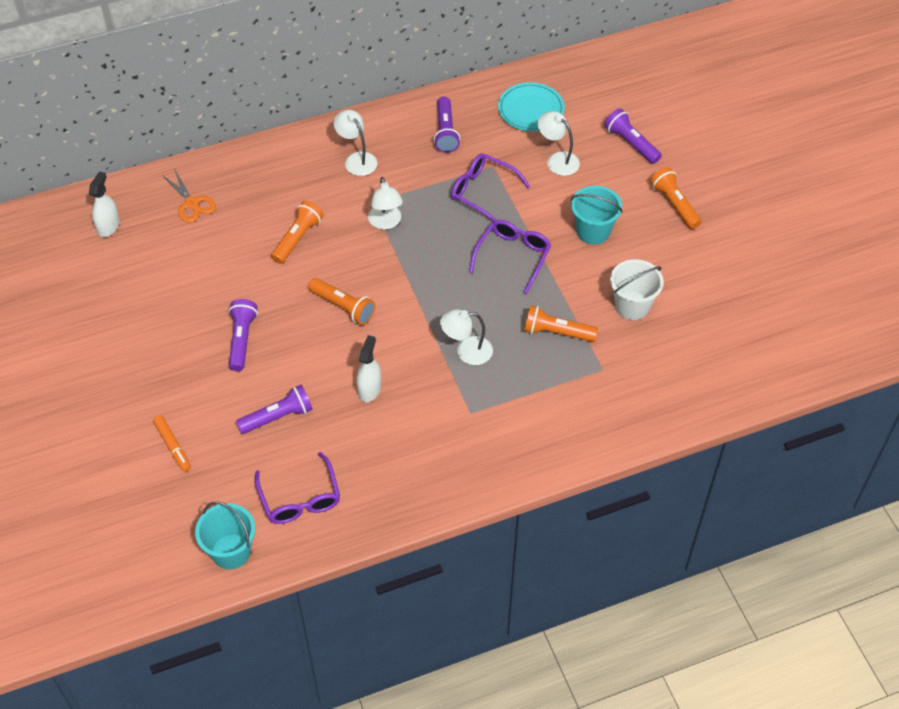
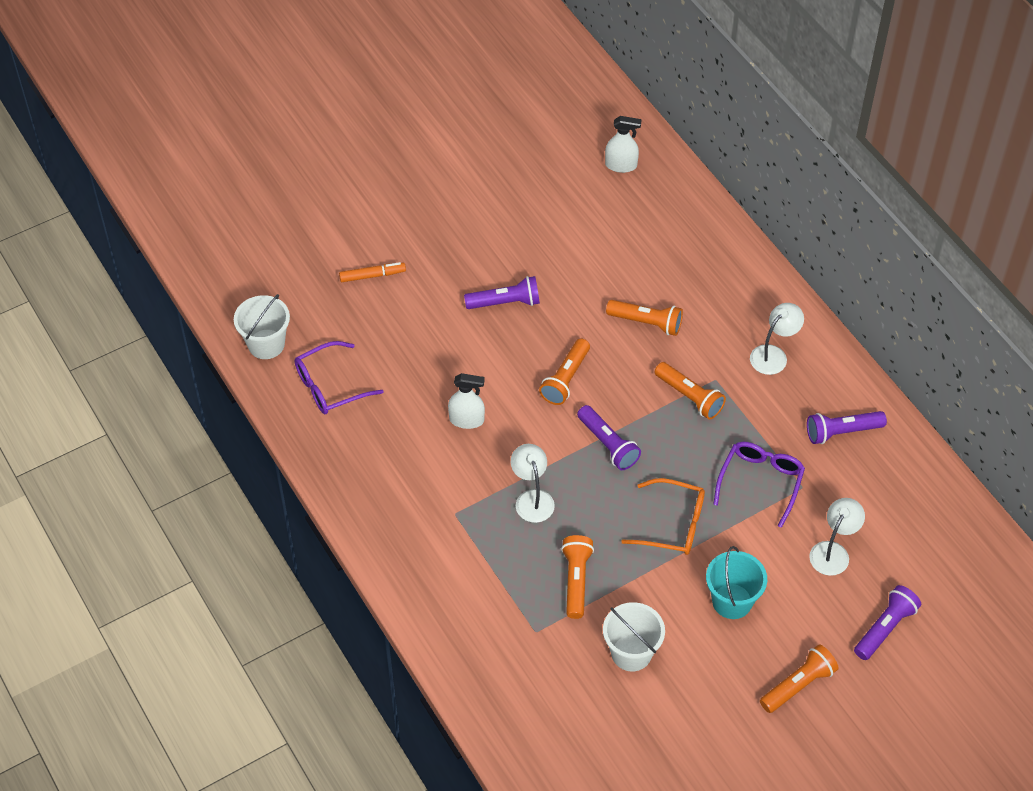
camera: 80 degrees right, 0 degrees up
(172, 446) = (372, 275): orange marker -> orange marker turned 150 degrees counterclockwise
(192, 203) = (669, 224): orange scissors -> none
(231, 551) = (266, 344): turquoise bucket -> white bucket
(278, 417) = (419, 350): purple flashlight -> purple flashlight (608, 444)
(386, 222) = (689, 397): white lamp -> orange flashlight
(513, 256) = (673, 524): purple glasses -> orange glasses
(531, 110) = (906, 514): turquoise plate -> none

